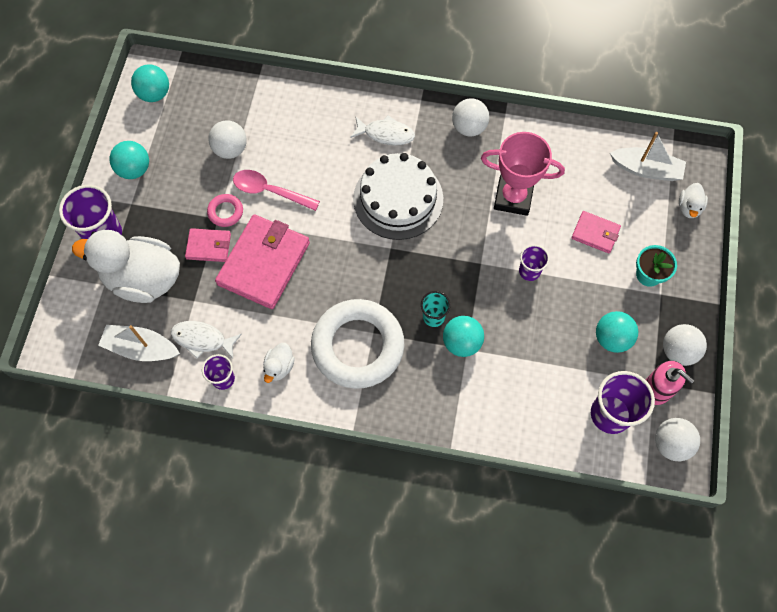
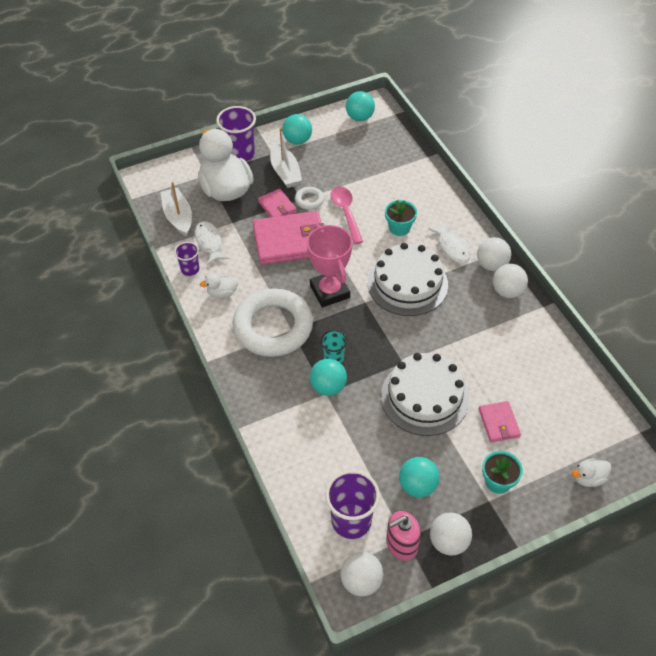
camera: 55 degrees right, 15 degrees down
(225, 212) = (309, 200): pink ring -> white ring
(230, 149) = (357, 175): white ball -> white ball (491, 265)
(327, 159) = (399, 228): none -> turquoise flower pot
(513, 197) = (476, 351): pink trophy -> pink trophy (330, 291)
(529, 271) = (424, 397): purple cup -> white cake
(646, 169) = (591, 427): white boat -> white boat (285, 172)
(657, 389) = (401, 544): pink soap dispenser -> pink soap dispenser turned 60 degrees clockwise

